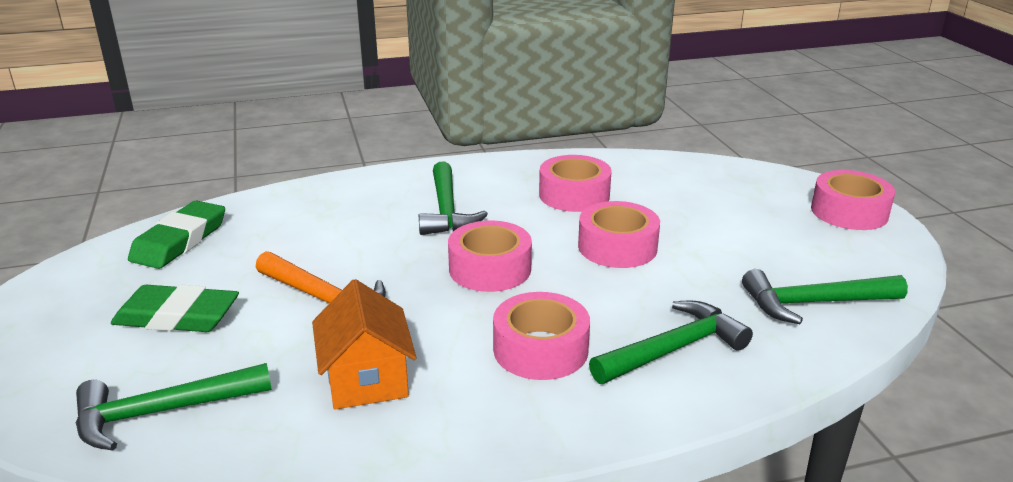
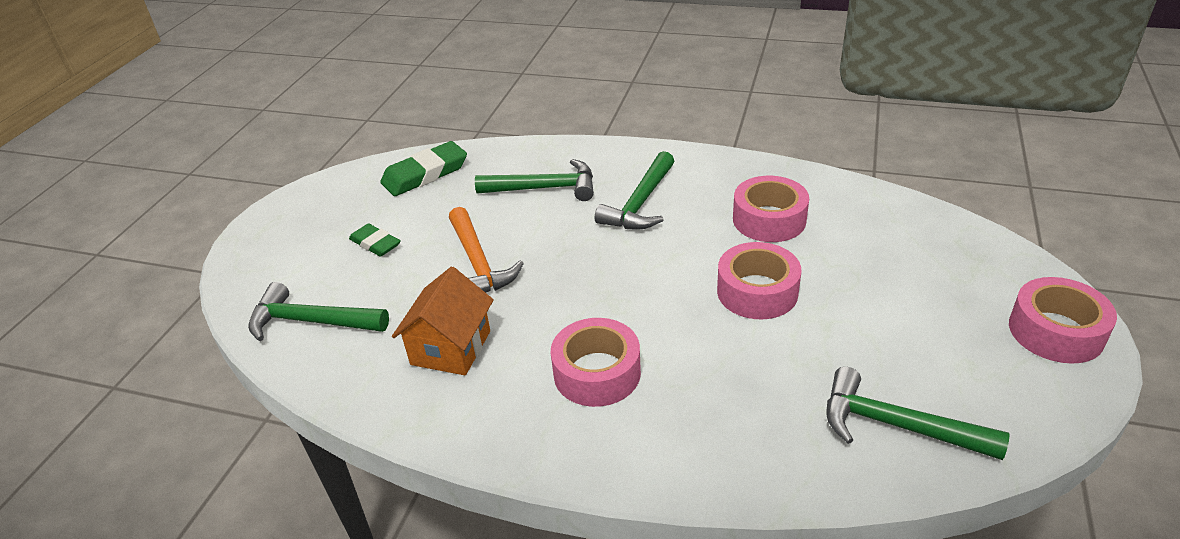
camera: 35 degrees right, 10 degrees up
(177, 316) = (375, 243): green eraser -> green eraser, size x0.62
(490, 269) = (625, 277): pink tape -> none
(673, 349) = (708, 418): green hammer -> green hammer (545, 188)

